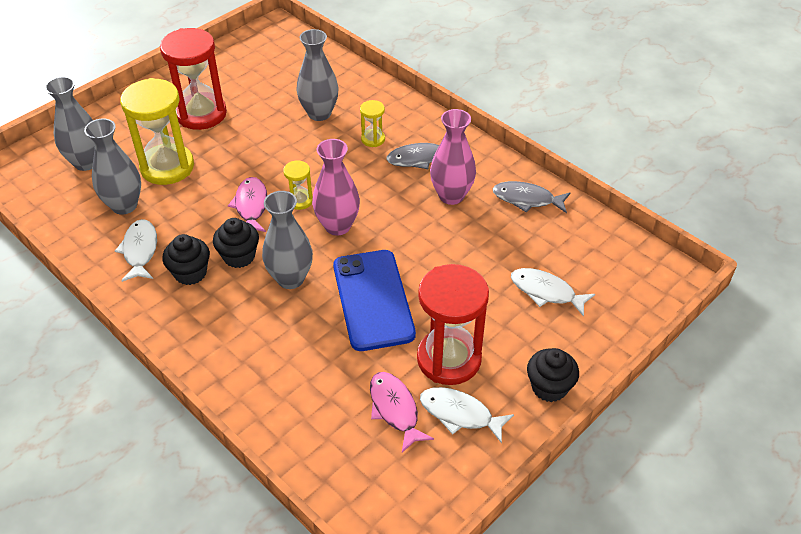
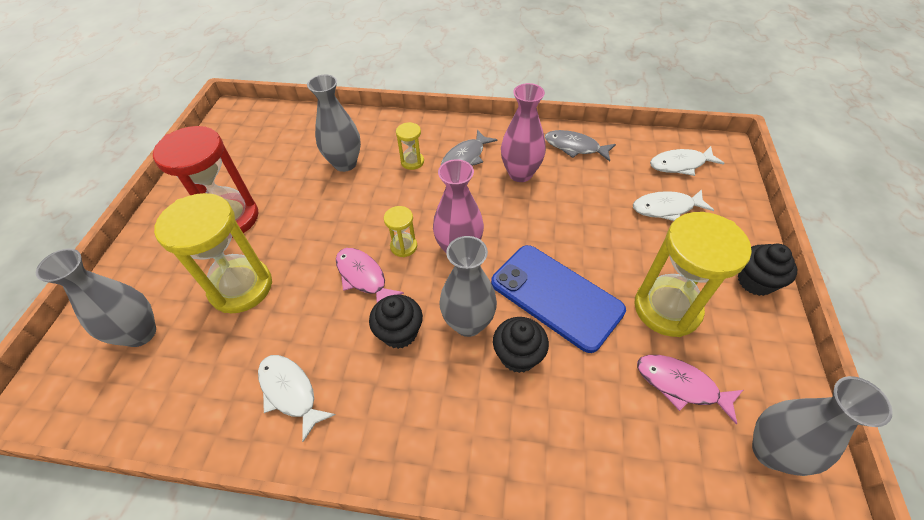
camera: 35 degrees left, 5 degrees up
(124, 205) = (228, 354): grey vase -> grey vase (771, 451)
(190, 273) = (367, 381): black cupcake -> black cupcake (518, 355)
(449, 359) = (667, 308): red hourglass -> yellow hourglass
(460, 414) = (728, 351): white fish -> white fish (680, 164)
(527, 199) = (575, 147): grey fish -> grey fish turned 45 degrees clockwise

